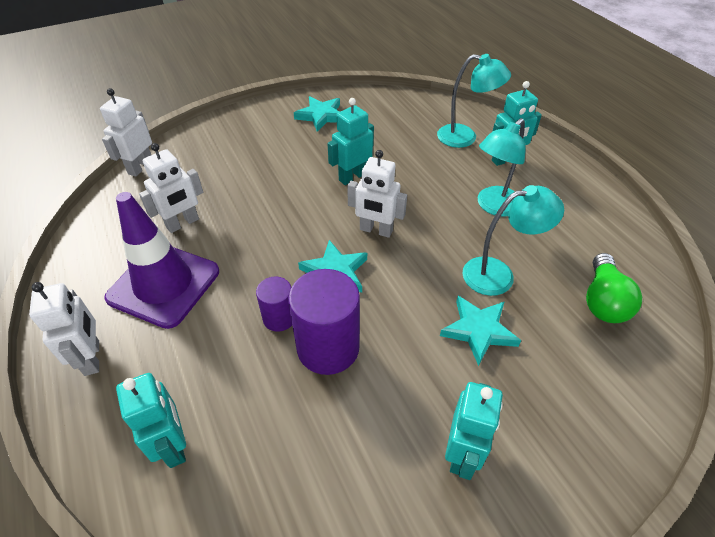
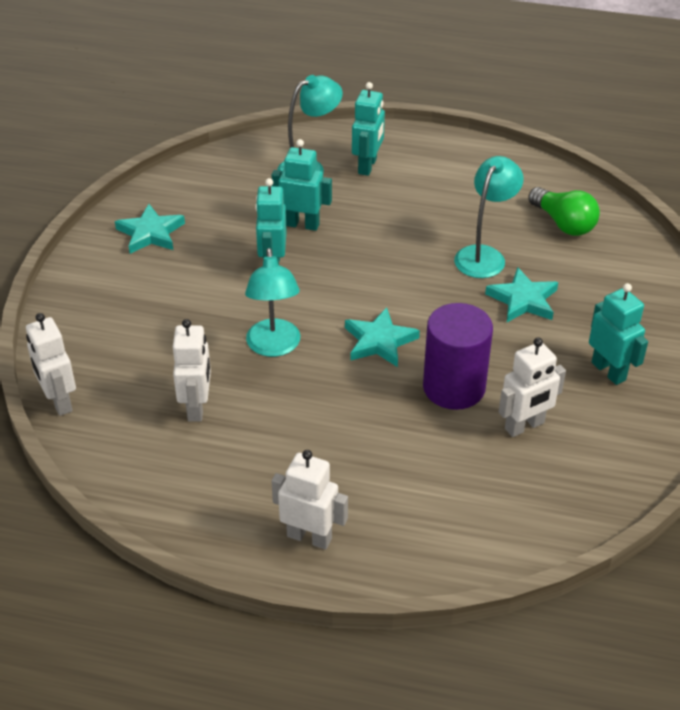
camera: 50 degrees left, 5 degrees down
(164, 284) = (269, 455): purple traffic cone -> none
(174, 445) = (455, 519): turquoise robot -> turquoise robot (302, 224)
(279, 318) = (392, 400): purple cylinder -> none
(376, 230) = (359, 290): white robot -> white robot (524, 426)
(493, 206) = (413, 210): turquoise lamp -> turquoise lamp (274, 347)

